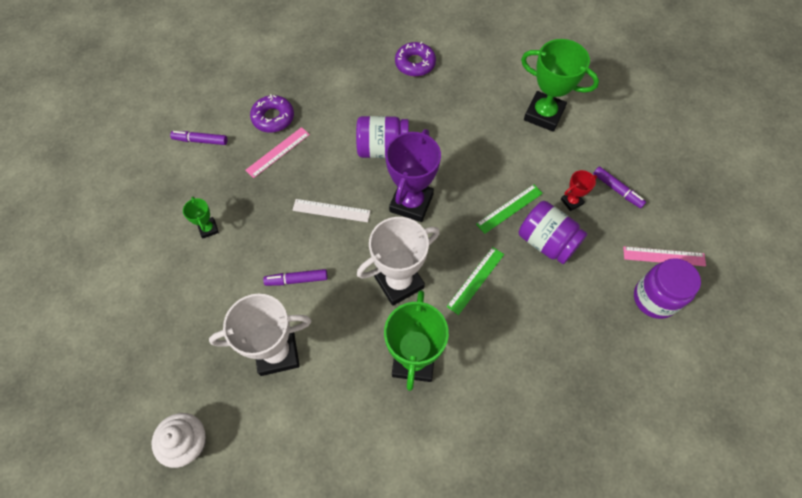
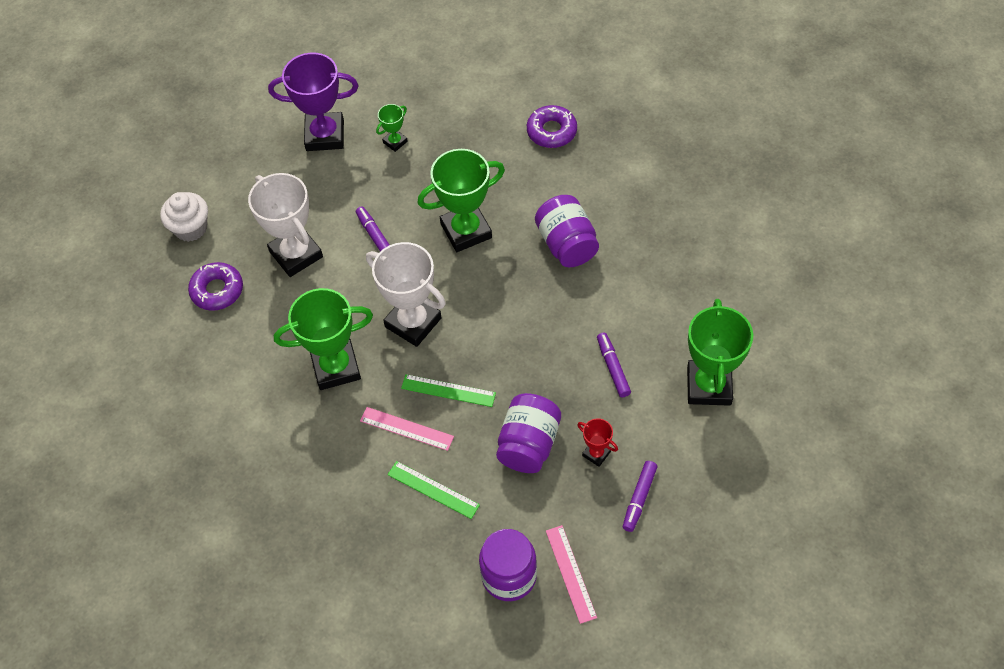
camera: 70 degrees right, 5 degrees down
(200, 141) = (489, 86): purple marker -> purple marker (613, 367)
(278, 152) = (511, 155): pink ruler -> pink ruler (406, 428)
(331, 210) = (466, 231): white ruler -> green trophy
(411, 203) = (512, 297): purple trophy -> purple trophy (325, 135)
(415, 63) = (706, 227): purple donut -> purple donut (217, 290)
(509, 208) = (553, 393): green ruler -> green ruler (433, 489)

